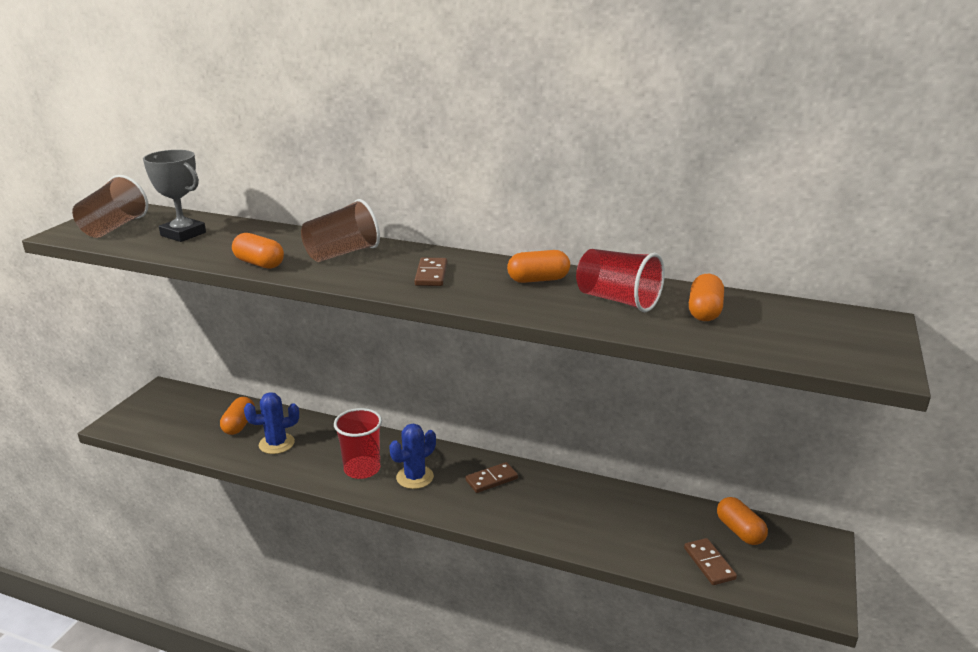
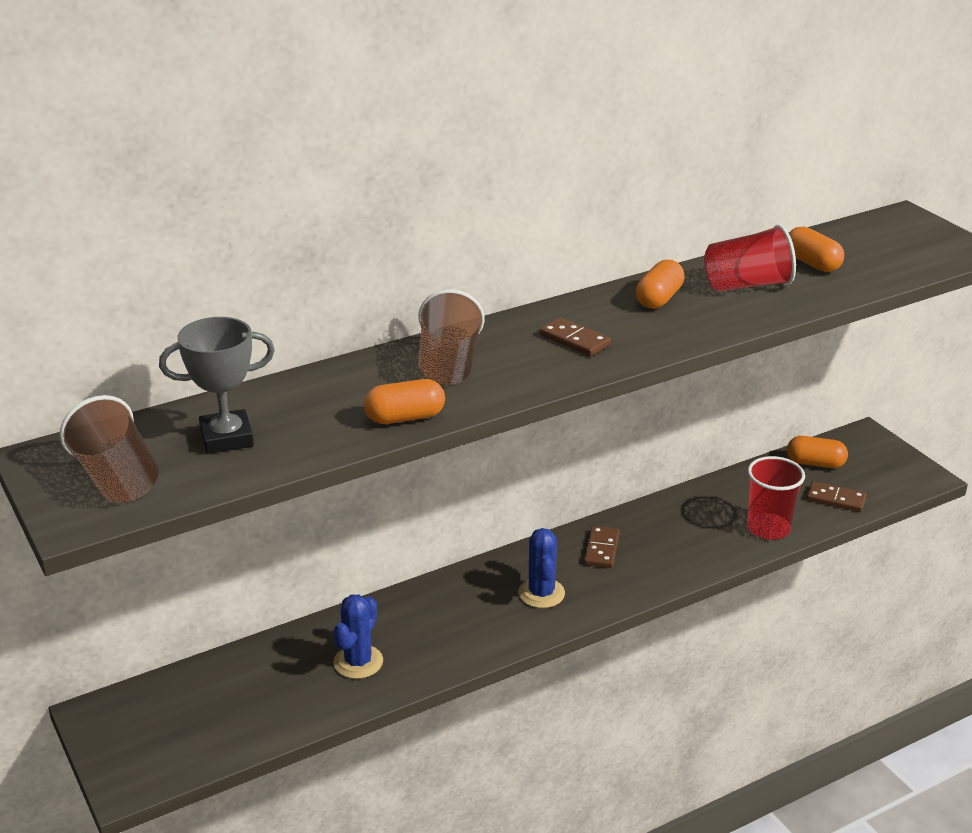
camera: 50 degrees left, 5 degrees up
(239, 425) = (278, 676): orange capsule -> none
(362, 469) = (485, 621): red cup -> red cup (768, 528)

